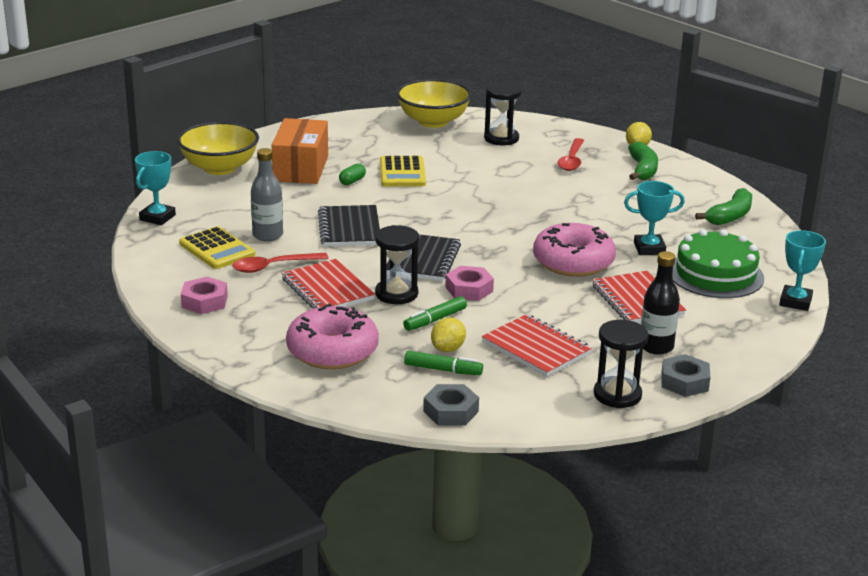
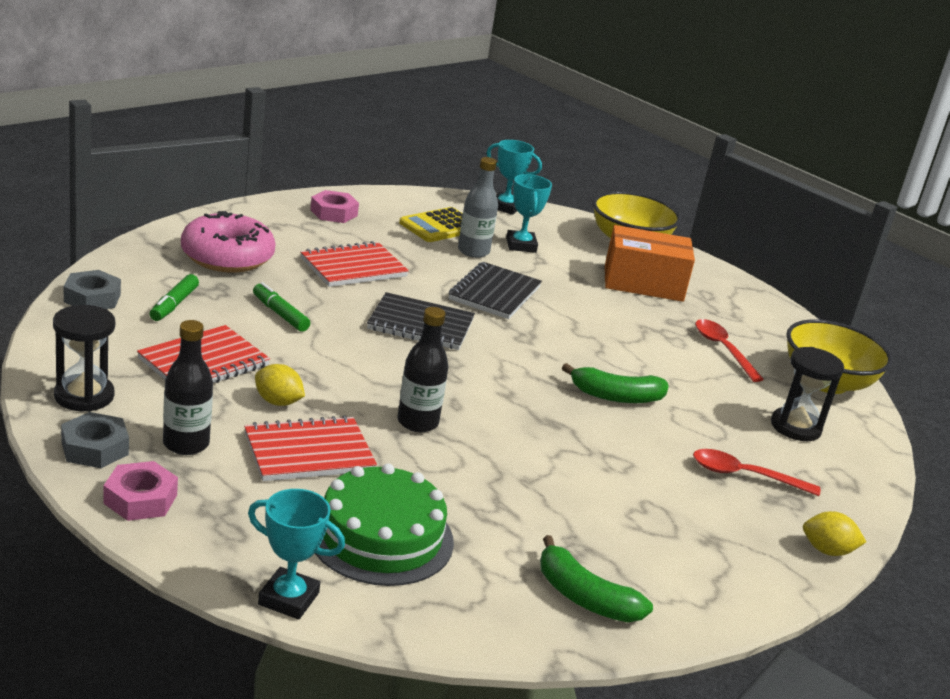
camera: 85 degrees right, 0 degrees up
(273, 267) = (403, 247): red spoon -> red spoon (722, 349)
(349, 229) = (494, 293): black notebook -> black notebook turned 60 degrees counterclockwise
(352, 181) = (618, 308): green capsule -> none
(396, 294) = (341, 301): black hourglass -> none
(402, 173) = (653, 341): yellow calculator -> none
(448, 349) = (216, 313): yellow lemon -> yellow lemon (278, 402)
(469, 289) = (348, 342): pink nut -> pink nut (140, 499)
(573, 262) = (417, 422): pink donut -> black bottle
(642, 170) = (737, 539): green banana -> green banana (616, 396)
(649, 248) = (461, 492): turquoise trophy -> turquoise trophy (521, 245)

